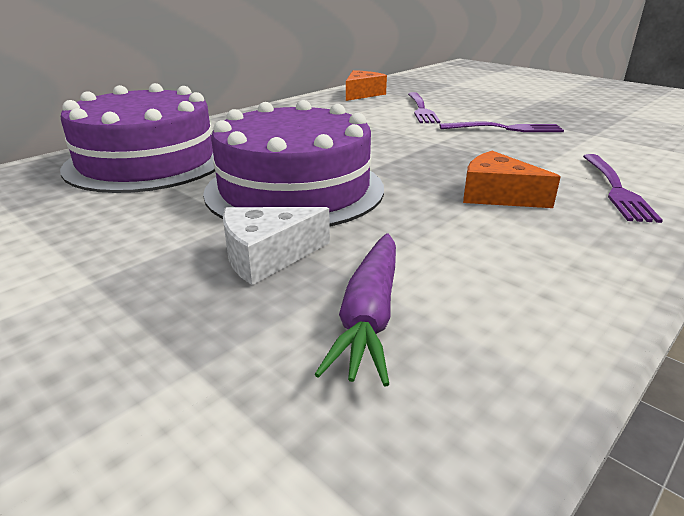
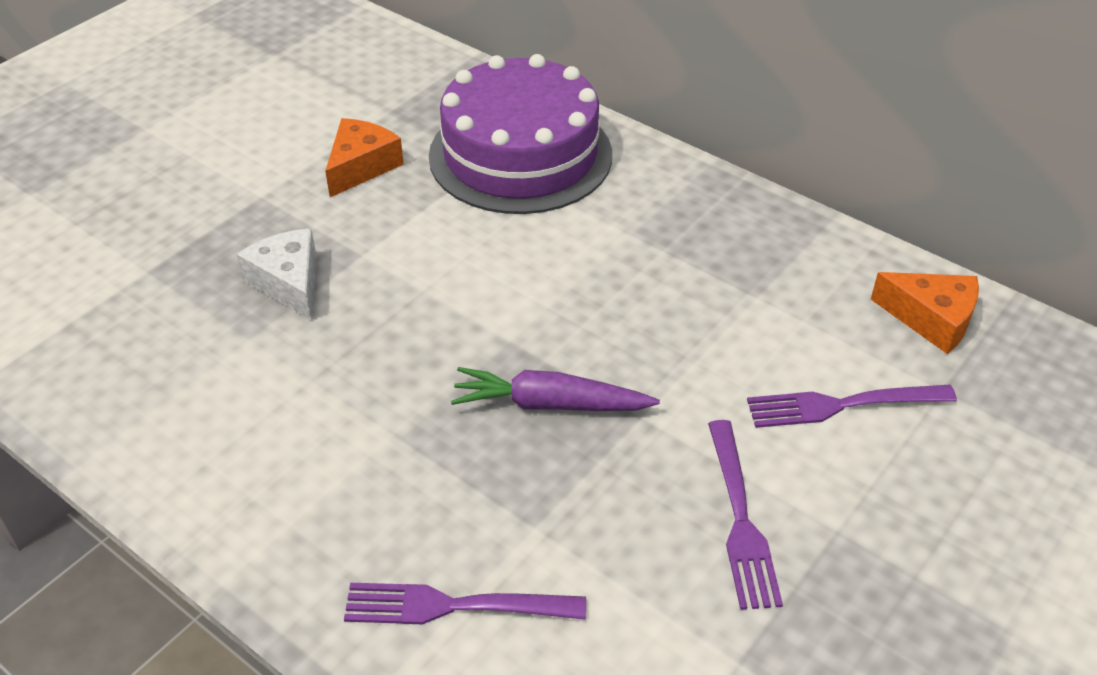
camera: 85 degrees right, 15 degrees up
(295, 189) = (442, 282): purple cake -> none
(369, 315) = (190, 351): purple carrot -> purple carrot (550, 404)
(497, 195) = (428, 464): orange cheese -> orange cheese (361, 166)

